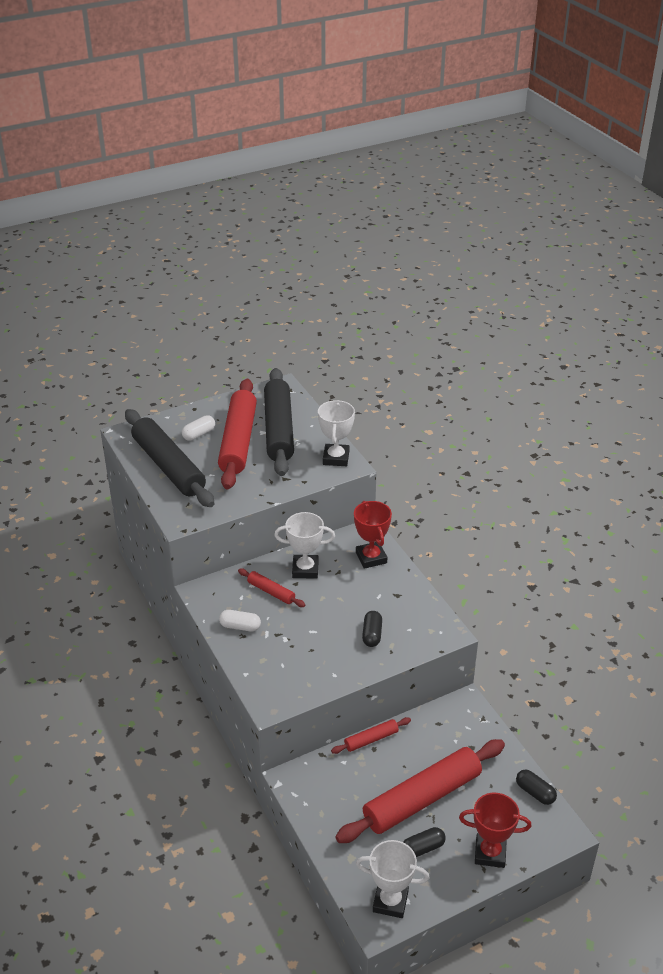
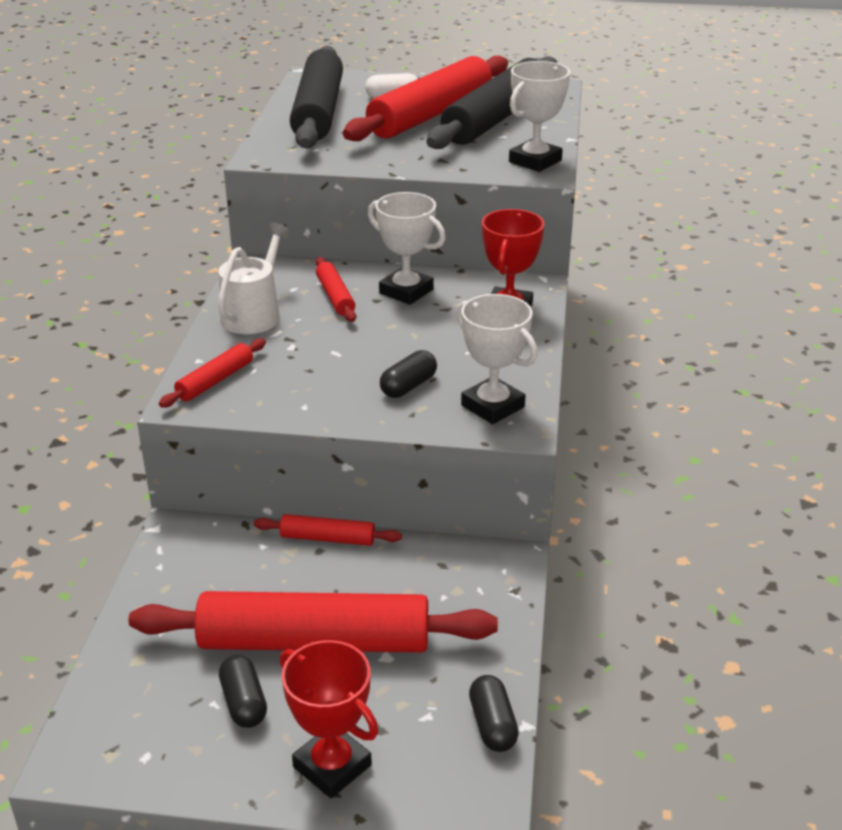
camera: 35 degrees right, 5 degrees down
(240, 626) = (254, 314): white capsule -> white watering can
(270, 682) = (215, 381): none -> red rolling pin
(390, 901) = (122, 743): white trophy -> white trophy (492, 406)
(423, 848) = (244, 703): black capsule -> black capsule turned 60 degrees clockwise

